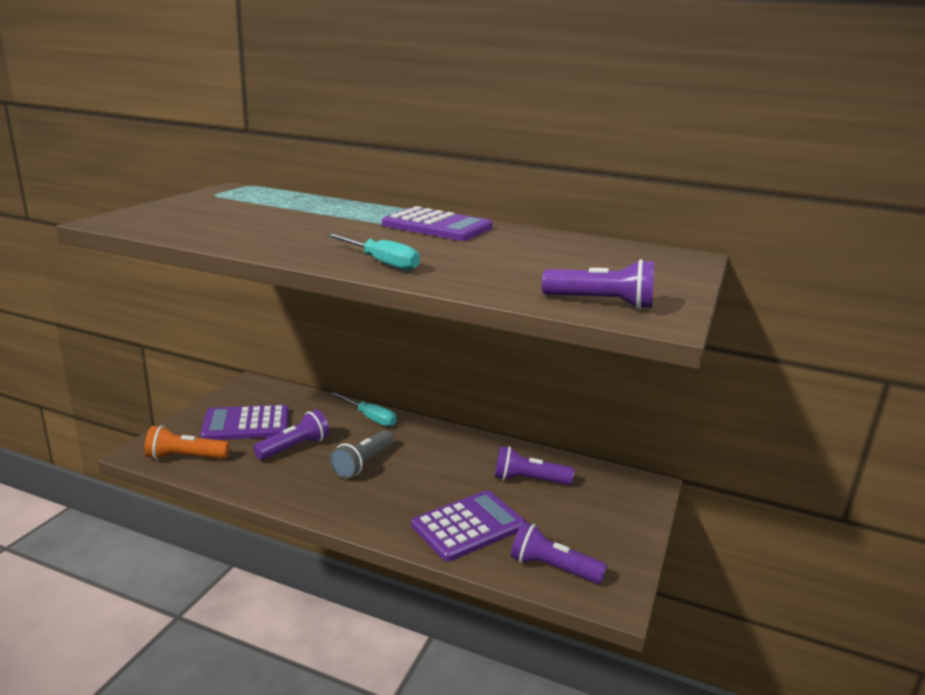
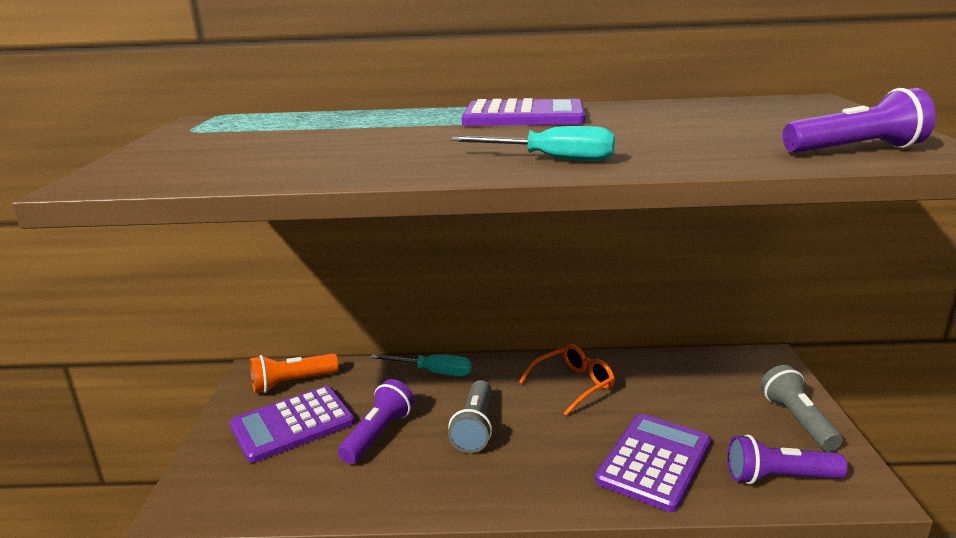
camera: 20 degrees left, 0 degrees up
(185, 457) = (248, 493): orange flashlight -> orange flashlight (292, 383)
(463, 457) = (573, 385): none -> orange glasses
(528, 480) = (660, 389): purple flashlight -> none
(616, 536) = (797, 420): none -> grey flashlight

